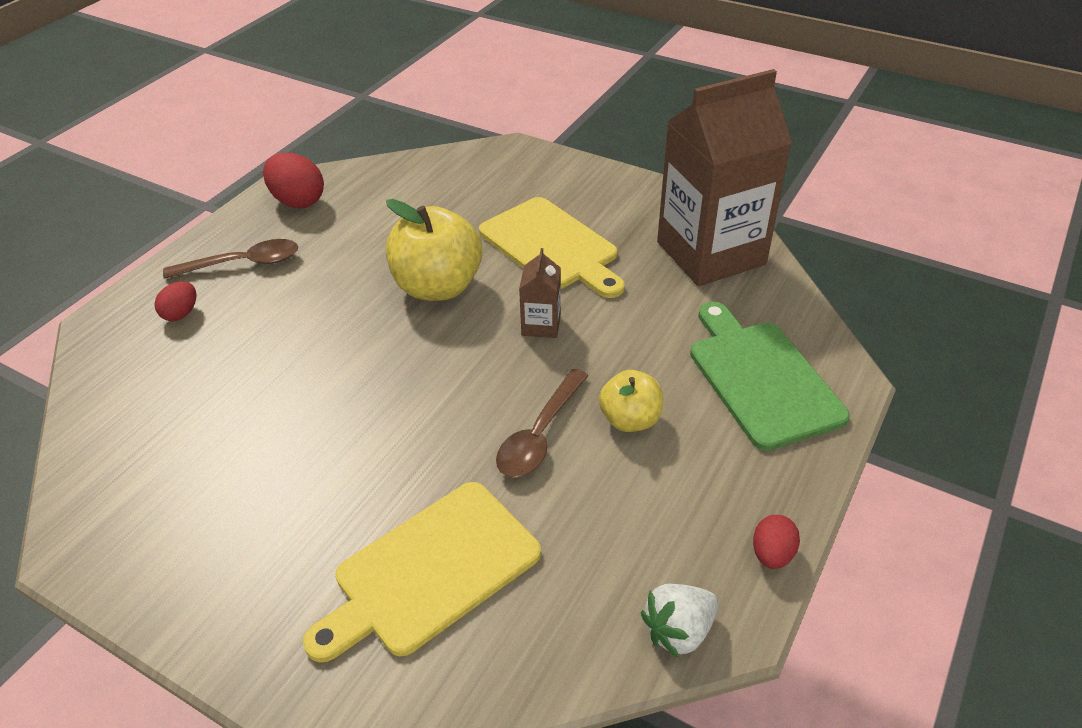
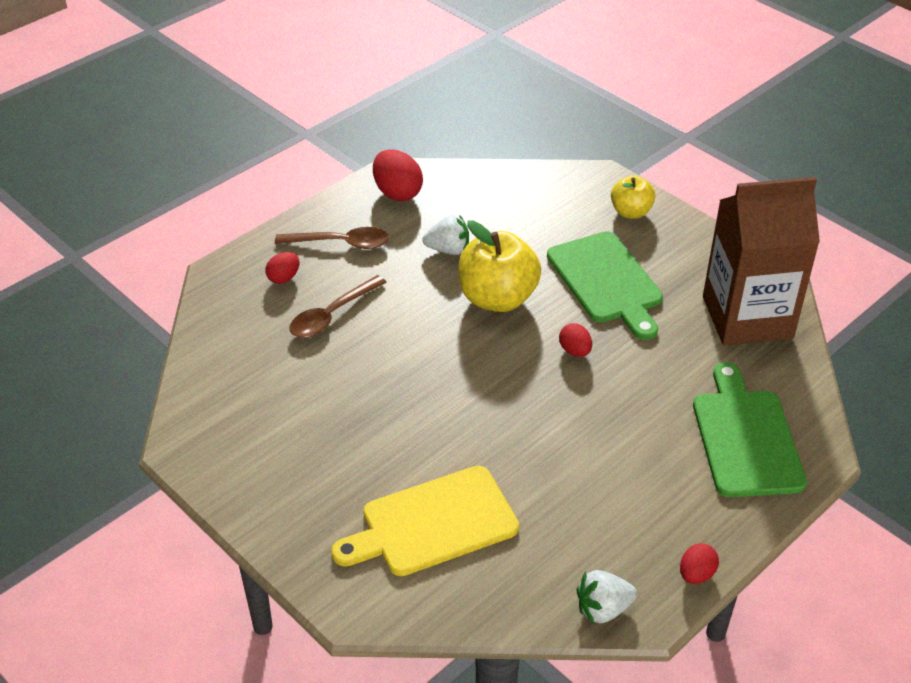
camera: 15 degrees right, 0 degrees up
(369, 247) = (448, 250): none -> white strawberry
(540, 435) = (545, 442): brown spoon -> brown spoon (332, 315)
(541, 325) = (575, 351): brown carton -> red egg
(551, 247) = (606, 281): yellow cutting board -> green cutting board
(630, 420) = (622, 447): yellow apple -> yellow apple (631, 212)

